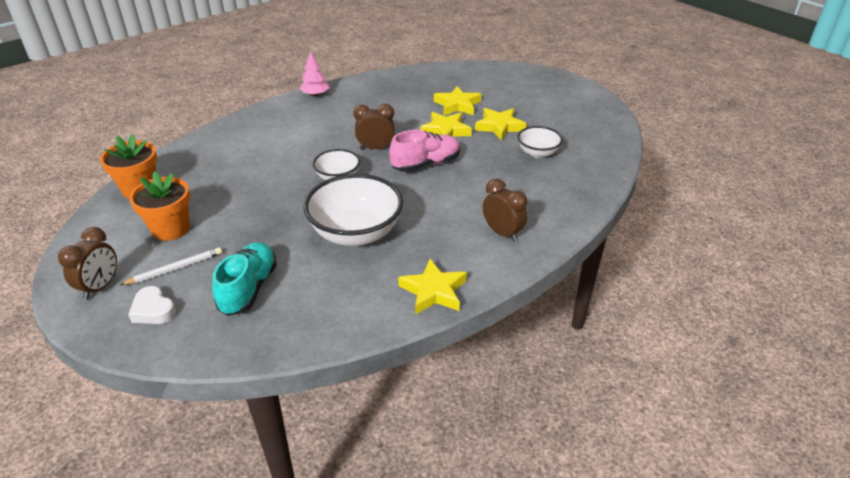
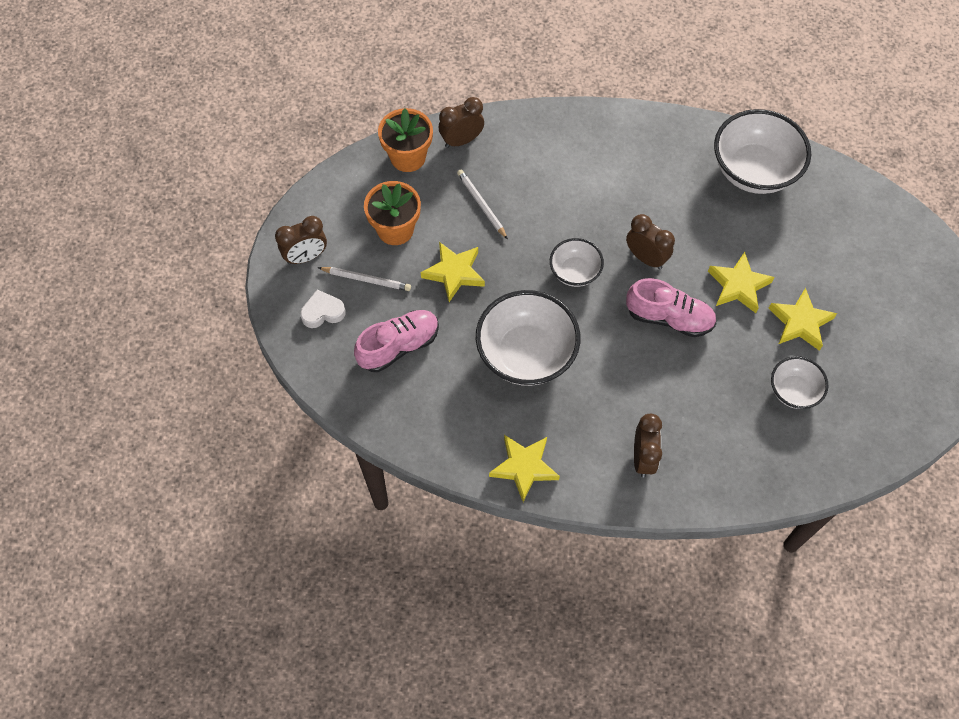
camera: 45 degrees right, 25 degrees up
(153, 310) = (323, 312): white heart -> white heart turned 75 degrees clockwise
(176, 162) = (461, 140): none -> brown clock
(229, 182) = (481, 205): none -> white pencil
(248, 289) = (399, 346): turquoise shoe -> pink shoe
(315, 94) = (667, 126): pink tree -> none
(389, 88) = (753, 171): none -> white bowl
(457, 105) = (794, 255): yellow star -> yellow star (454, 273)

